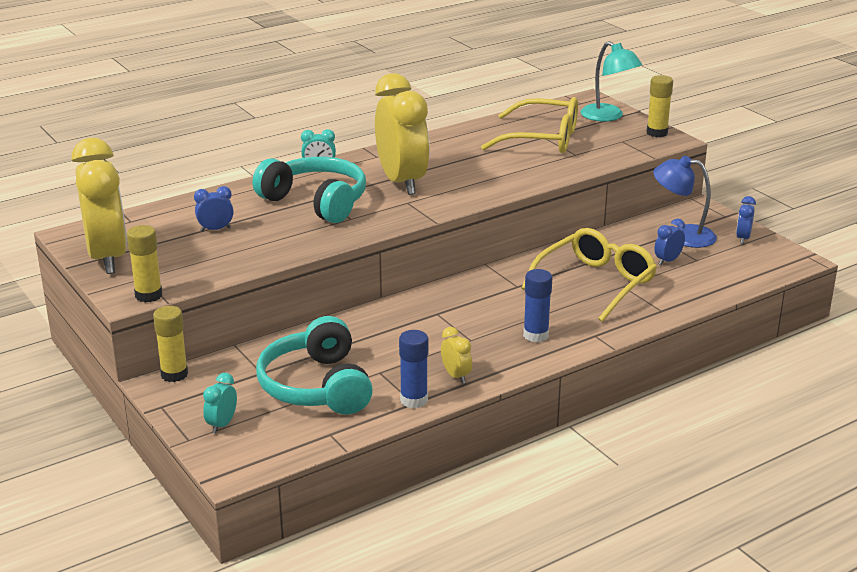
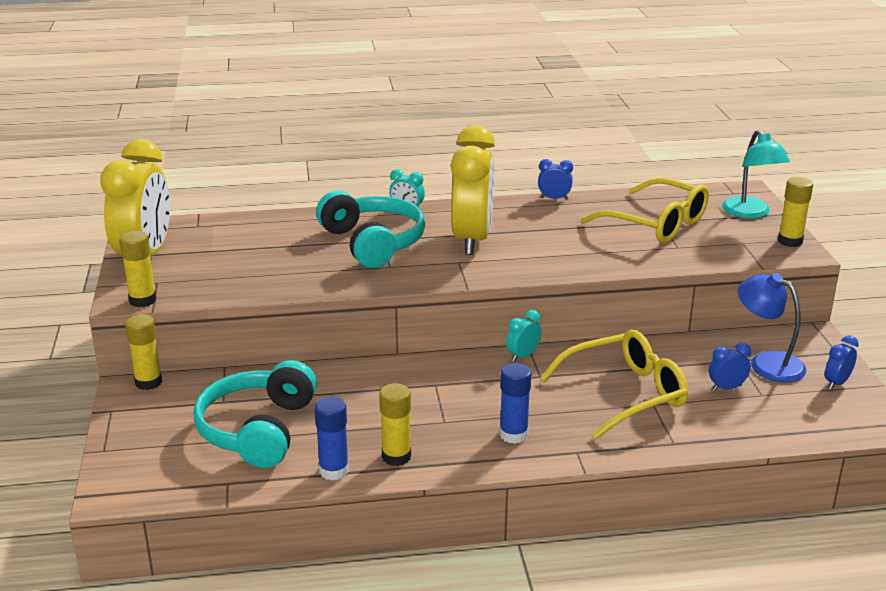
camera: 25 degrees right, 0 degrees up
(215, 229) = (259, 250): blue clock -> blue clock (554, 198)
(222, 425) = (143, 444): turquoise clock -> turquoise clock (523, 356)
(456, 376) = (396, 457): yellow clock -> yellow glue stick

